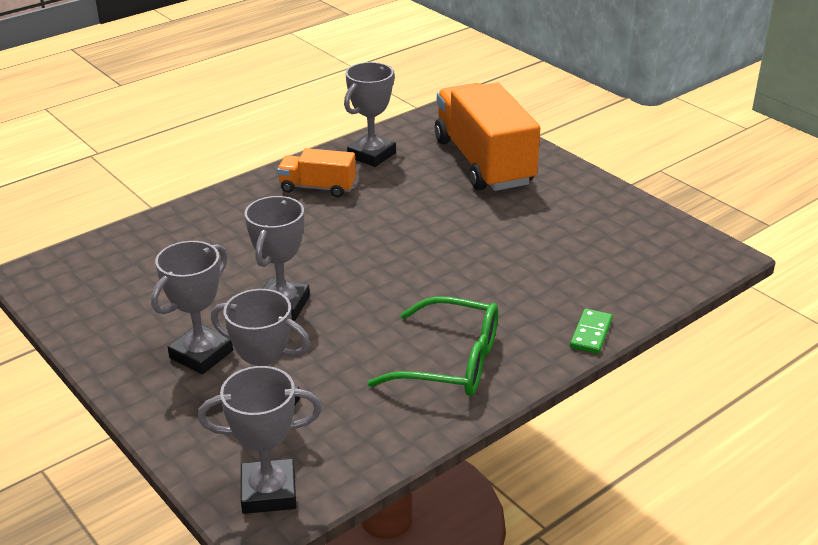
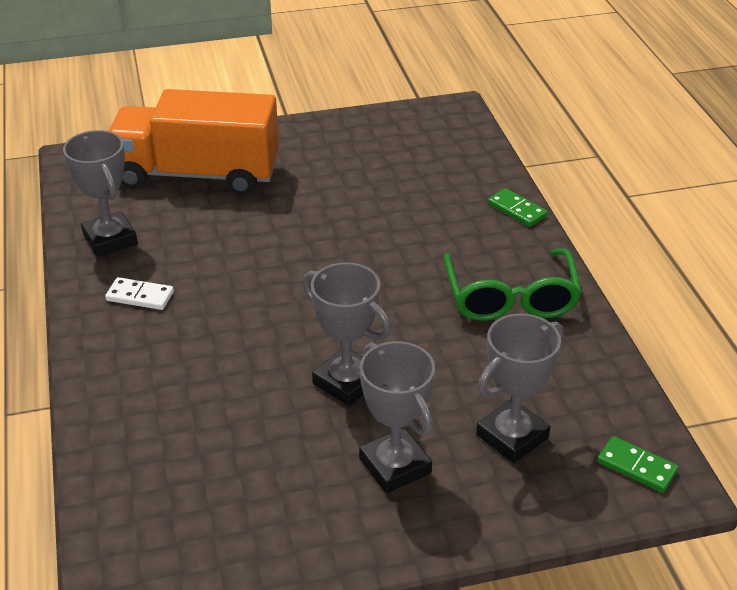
camera: 65 degrees left, 5 degrees up
(269, 492) = (636, 467): grey trophy -> green domino
(317, 188) = (140, 296): orange truck -> white domino
(451, 362) = (510, 298): green glasses -> green glasses turned 135 degrees clockwise

